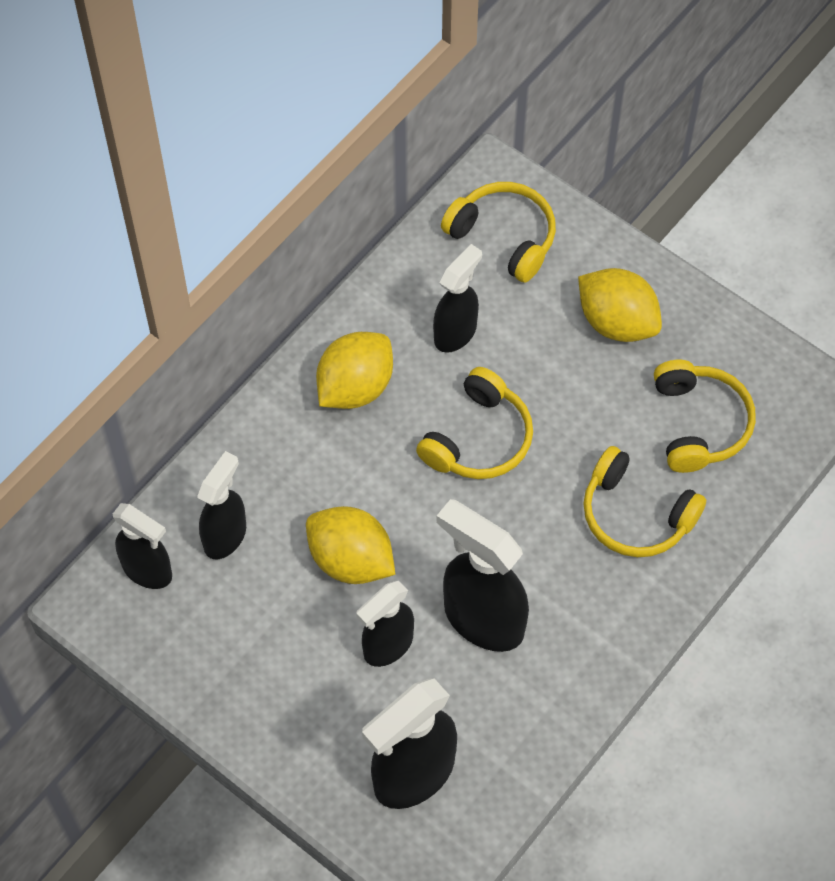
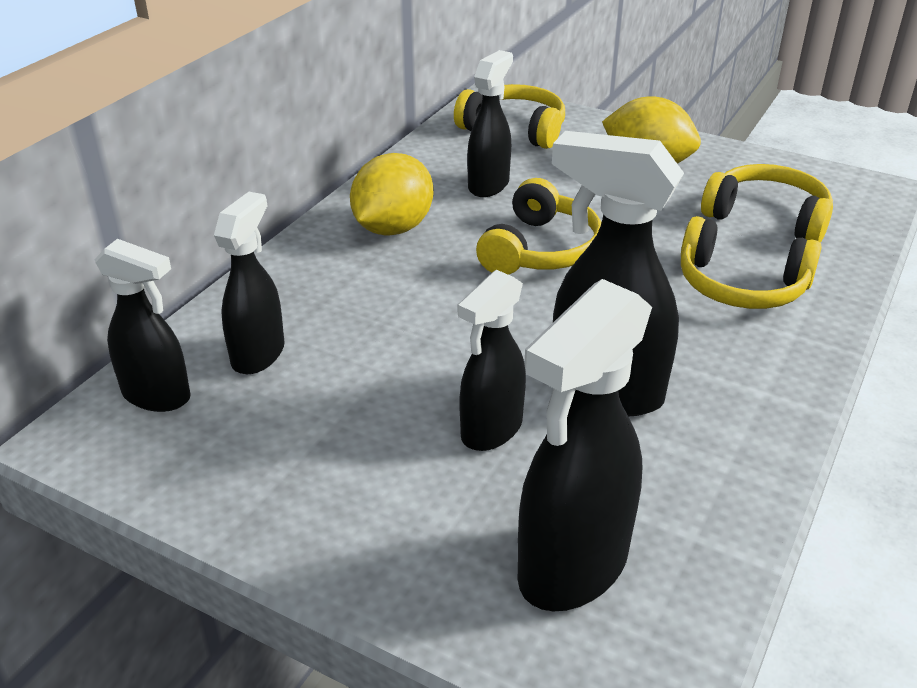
camera: 10 degrees left, 25 degrees down
(351, 560) = (421, 357): yellow lemon -> none
(699, 423) = (767, 217): yellow headphones -> yellow headphones turned 45 degrees counterclockwise

